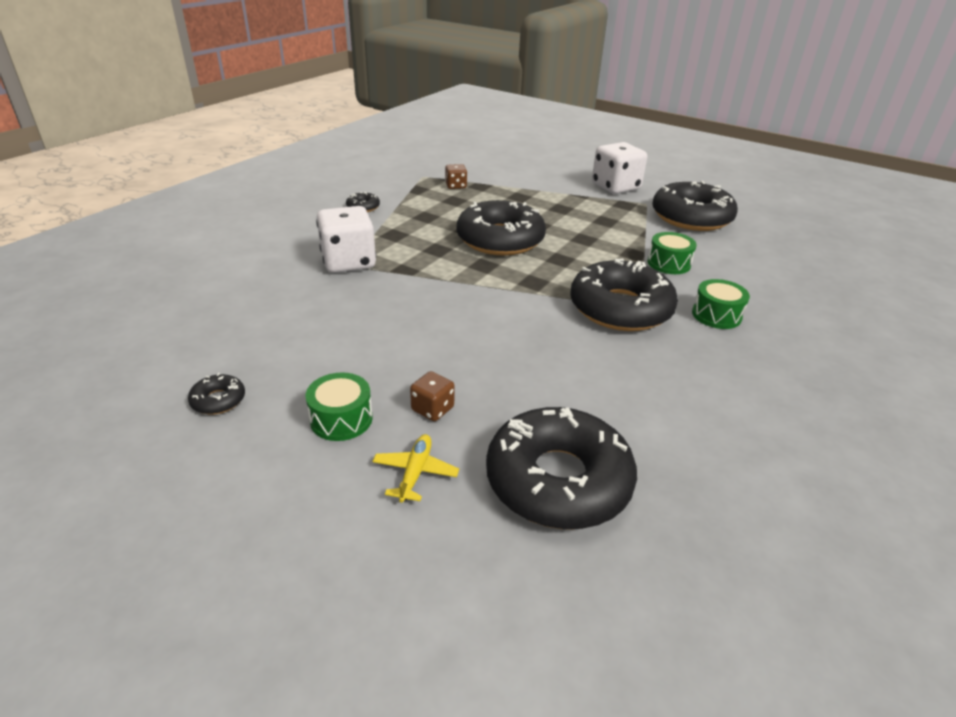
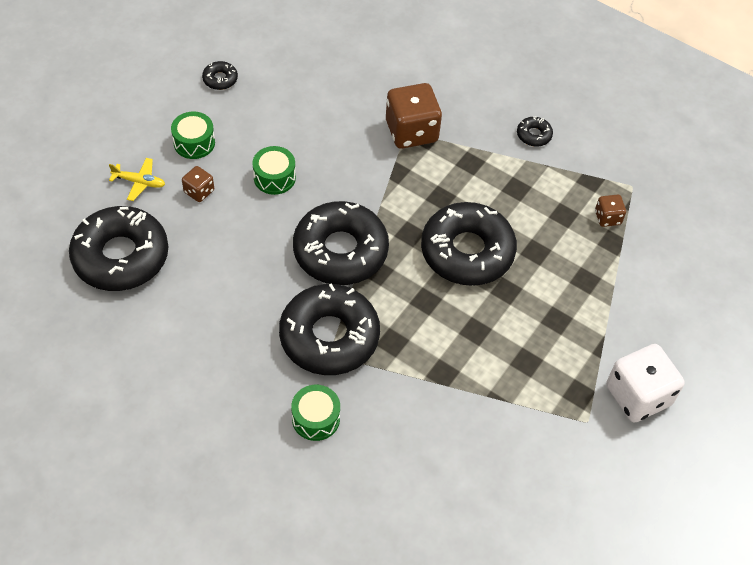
camera: 90 degrees right, 20 degrees up
(348, 262) = (411, 131): white dice -> brown dice
(668, 263) = (421, 404): green drum -> green drum (274, 177)
(691, 217) = (549, 465): black donut -> black donut (340, 251)

